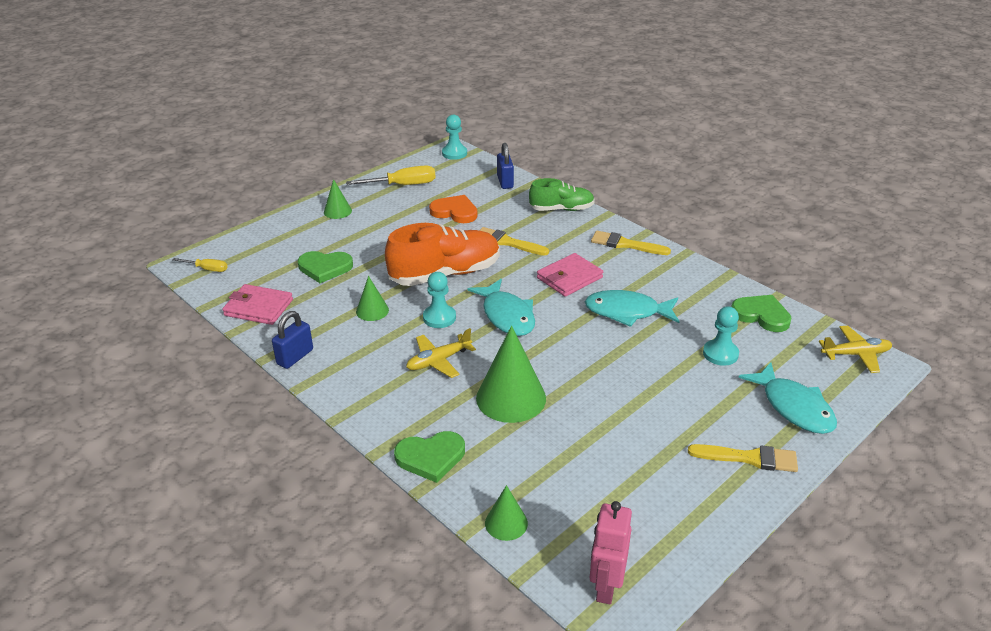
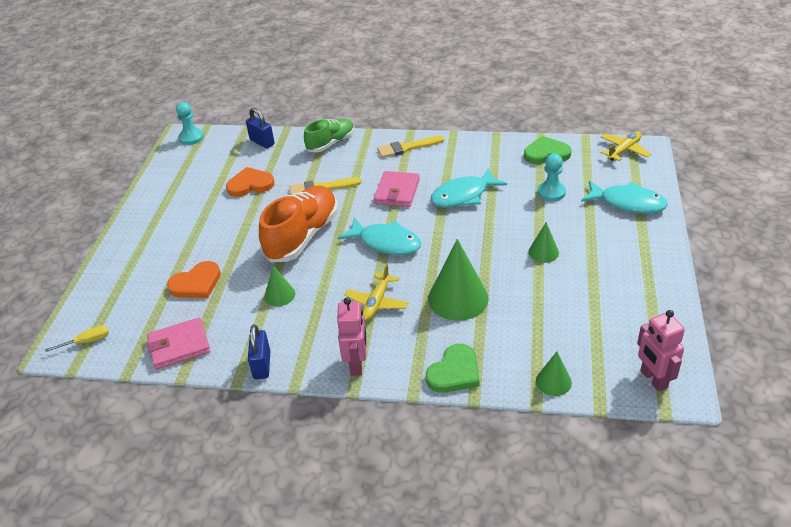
camera: 35 degrees left, 5 degrees up
(325, 268) = (196, 283): green heart -> orange heart
(337, 211) = (147, 232): green cone -> green cone (543, 252)
(362, 400) = (357, 364): none -> pink robot
(403, 185) = (179, 183): yellow screwdriver -> none
(439, 317) = (338, 271): turquoise pawn -> none
(749, 458) = (639, 249): yellow brush -> none

